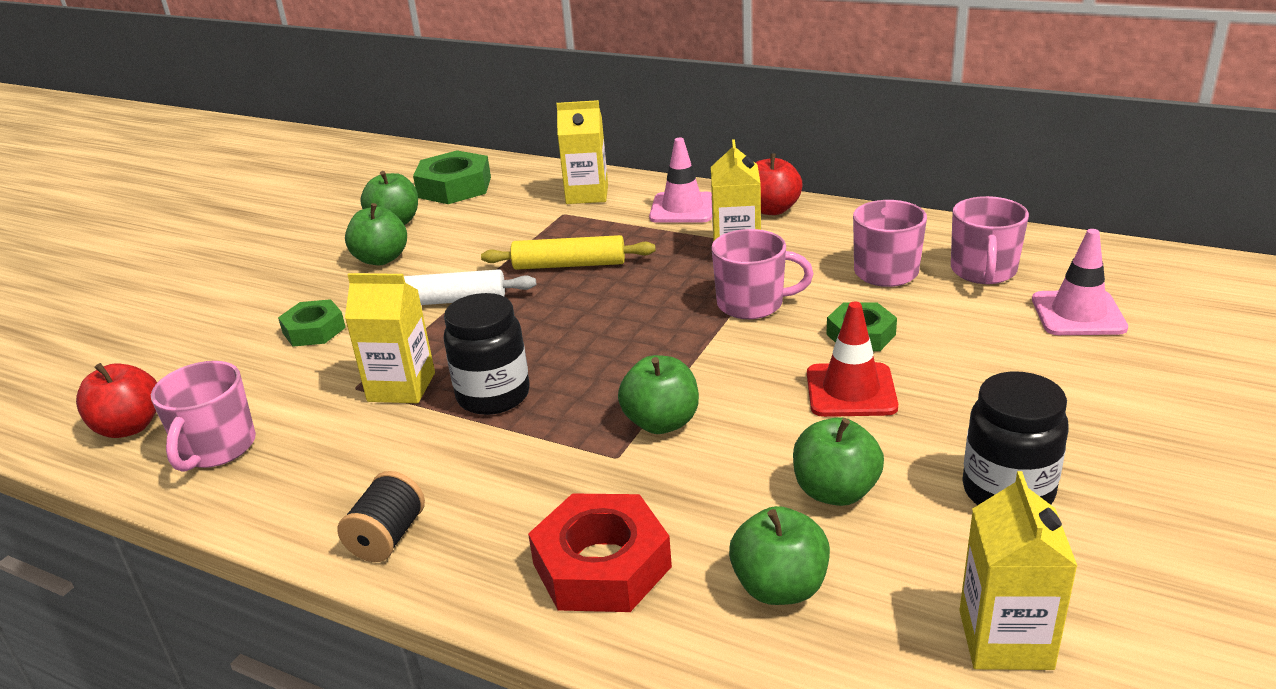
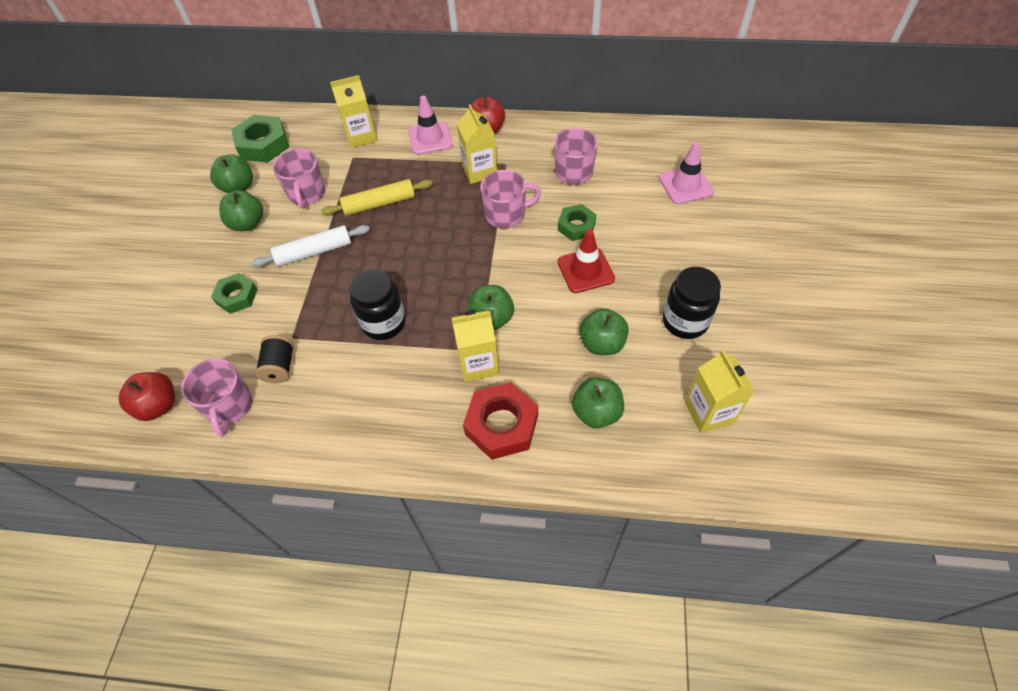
camera: 20 degrees left, 25 degrees up
(387, 537) = (374, 440): black spool -> black spool (280, 367)
(401, 387) = (322, 330): yellow carton -> yellow carton (478, 364)
(983, 271) = (627, 161): pink mug -> pink mug (307, 194)

